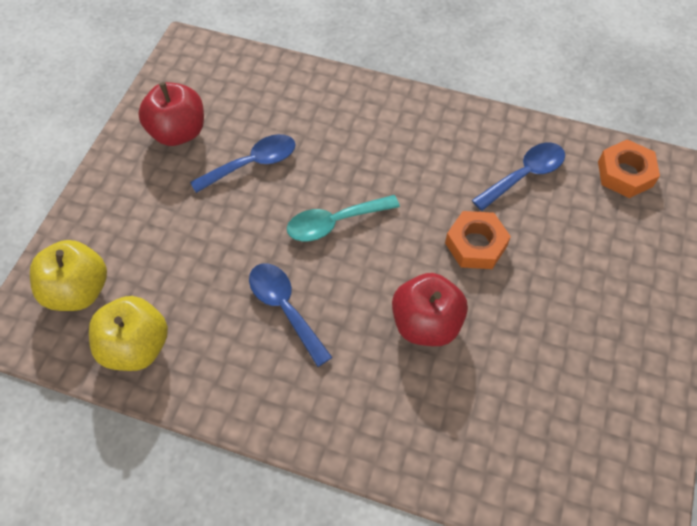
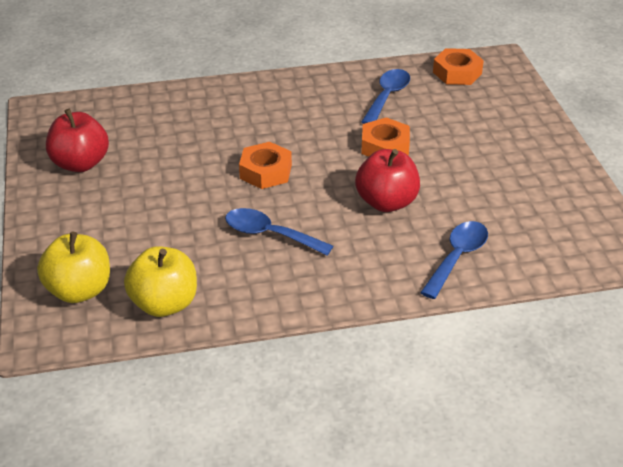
camera: 30 degrees left, 20 degrees down
(252, 164) = (165, 161): blue spoon -> blue spoon (457, 258)
(335, 222) = (265, 172): turquoise spoon -> orange nut

